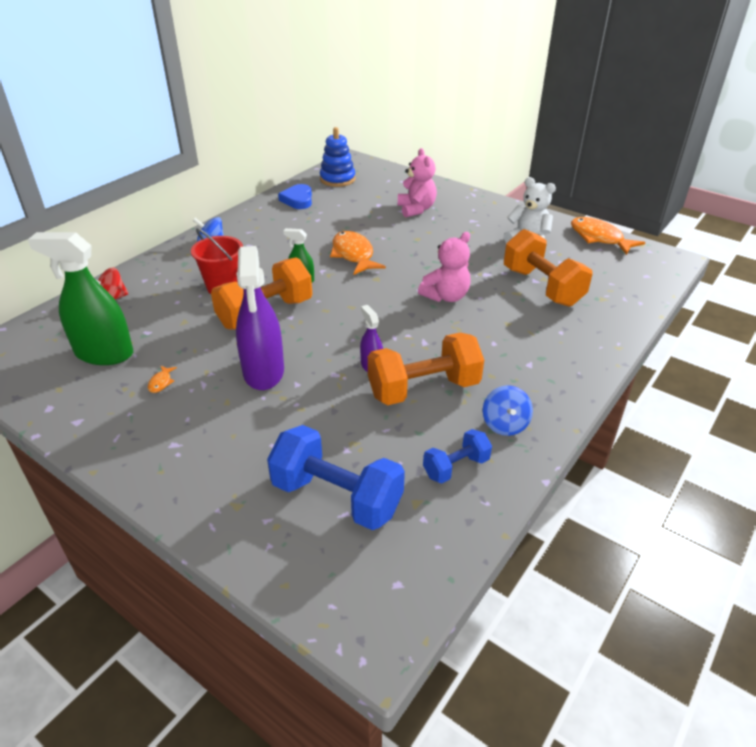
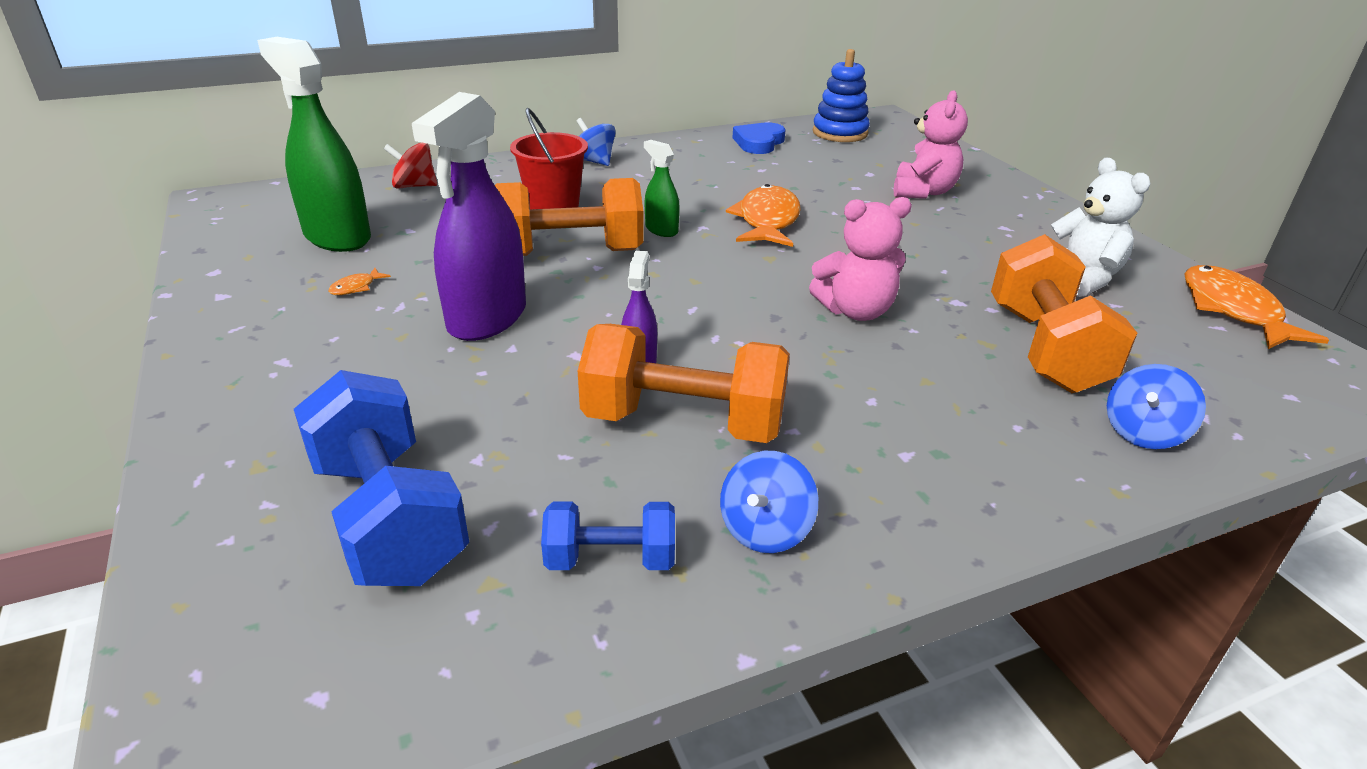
camera: 30 degrees right, 5 degrees down
(608, 315) = (1143, 433): none -> blue spinning top

